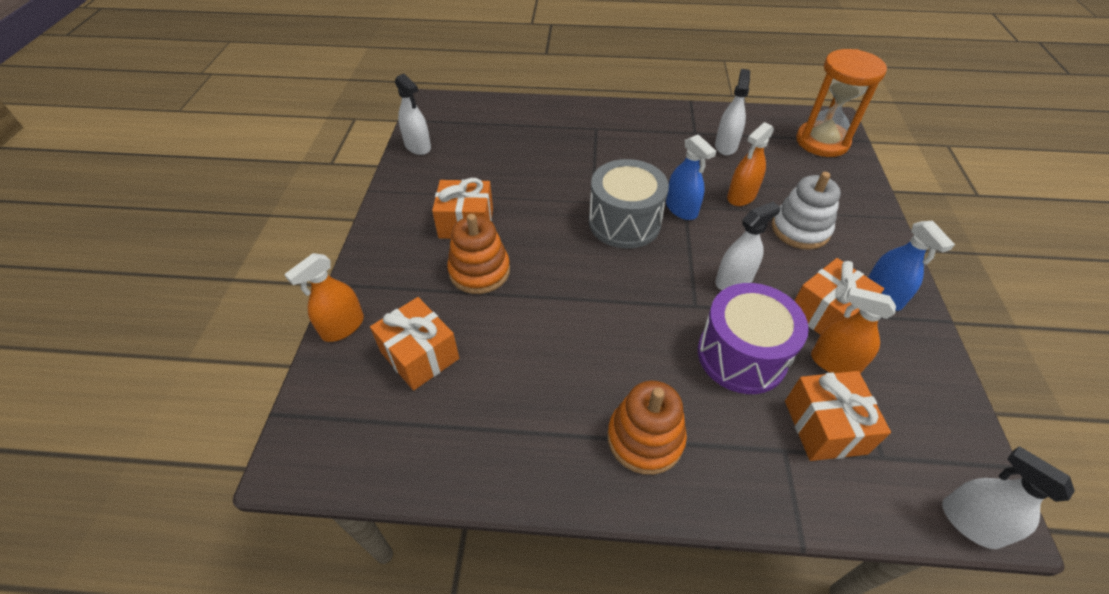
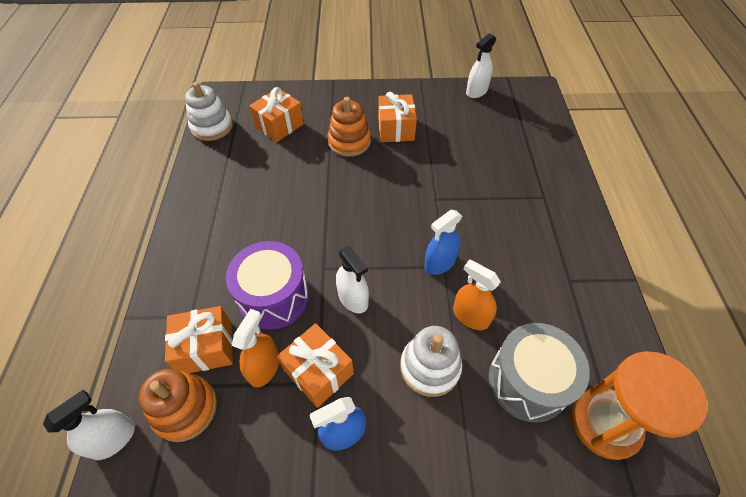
camera: 85 degrees right, 5 degrees up
(343, 327) = (300, 92): orange spray bottle -> none
(391, 462) = (212, 127): none -> white stacking toy
(624, 222) = (414, 221): grey drum -> grey drum (527, 381)
(645, 438) = (211, 235): orange stacking toy -> orange stacking toy (185, 409)
(726, 146) = (555, 309): white spray bottle -> none

